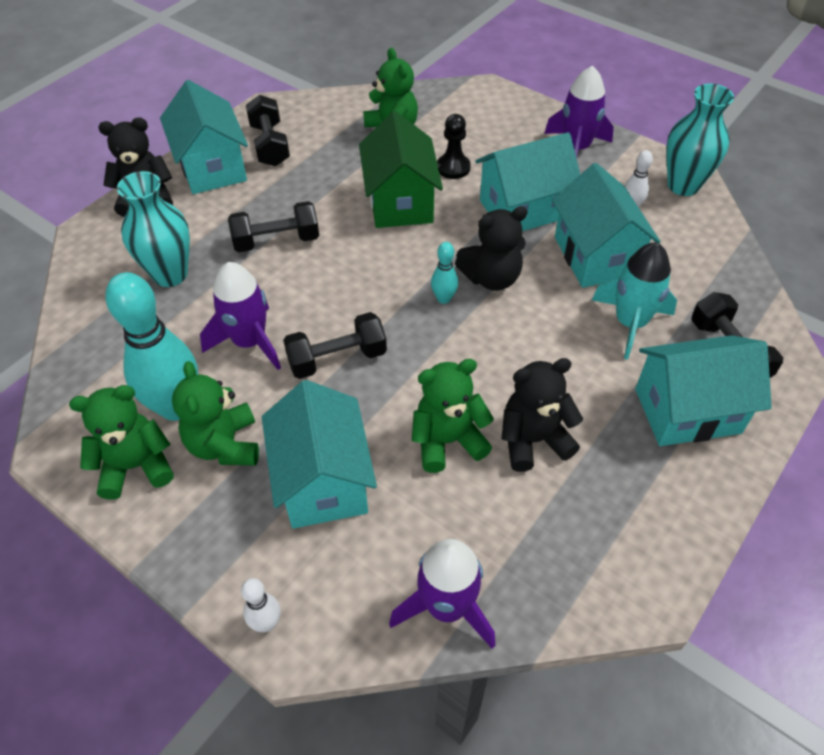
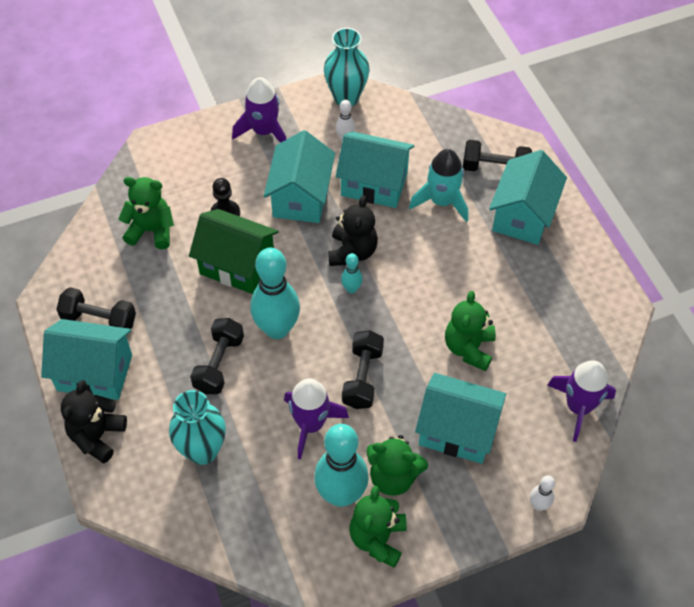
camera: 60 degrees left, 5 degrees up
(348, 264) = (277, 329): none -> turquoise bowling pin
(533, 440) = (496, 303): black teddy bear -> none

